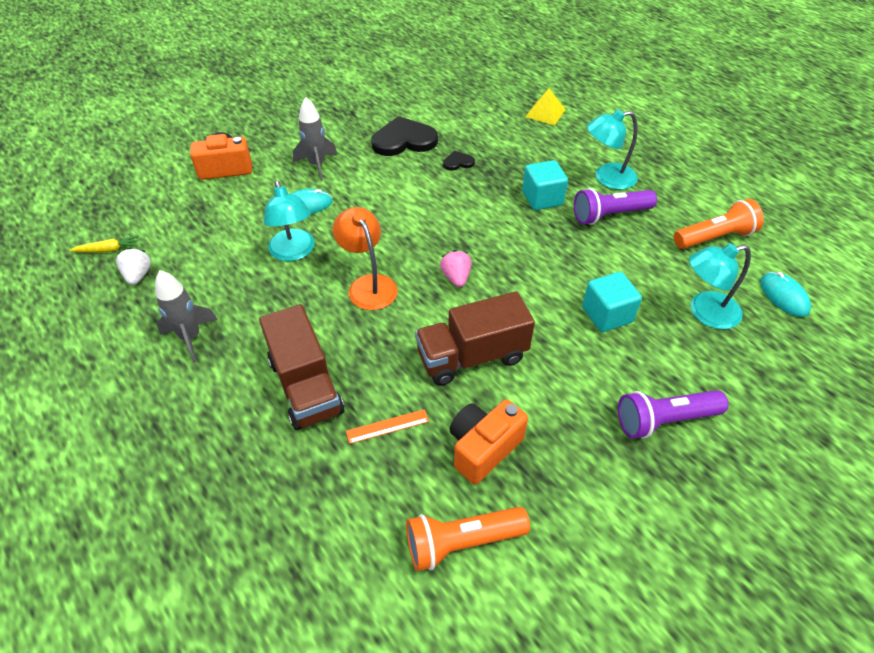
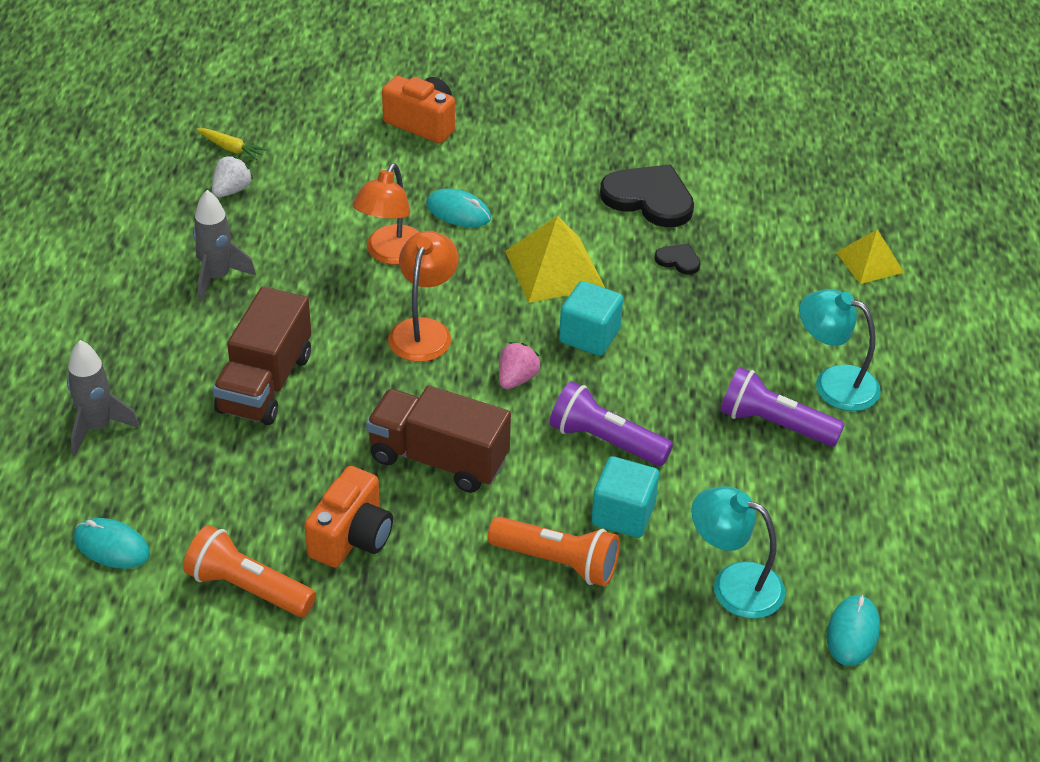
camera: 40 degrees right, 5 degrees down
(294, 252) = (391, 254): turquoise lamp -> orange lamp
(317, 165) = (519, 173): grey rocket -> grey rocket (97, 428)
(328, 596) = (112, 546): none -> turquoise mouse
(387, 426) = (294, 463): orange ruler -> none
(400, 204) = (554, 269): none -> yellow pyramid
(483, 448) = (351, 537): orange camera -> orange camera turned 120 degrees clockwise
(542, 198) = (721, 358): turquoise cube -> turquoise cube (589, 336)
(664, 420) = (545, 637): purple flashlight -> purple flashlight (605, 441)
(714, 237) = (867, 526): orange flashlight -> orange flashlight (557, 562)

